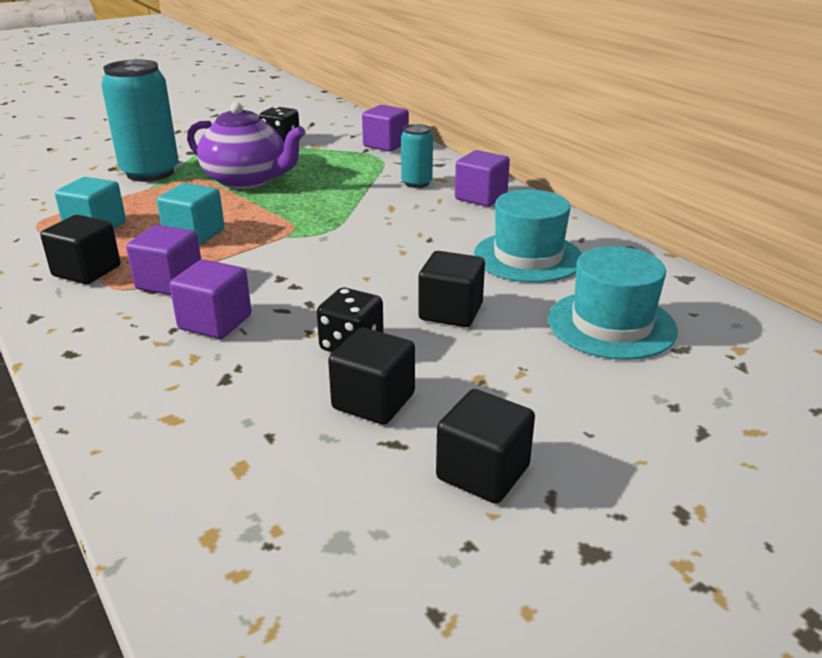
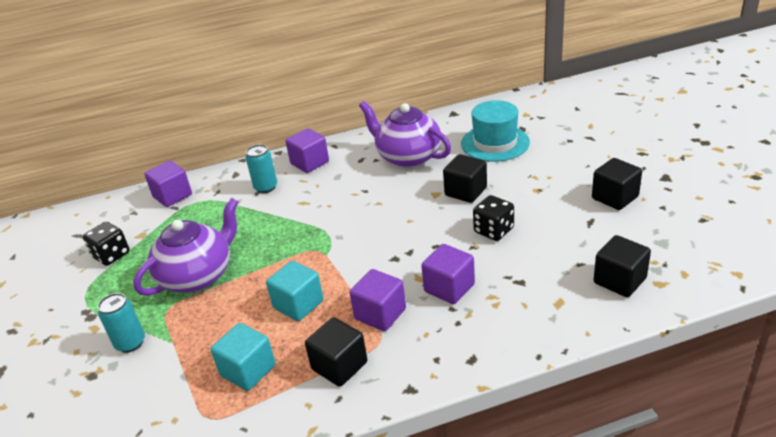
camera: 70 degrees left, 5 degrees up
(150, 173) = (130, 343): turquoise can -> turquoise can, size x0.52
(373, 401) = (553, 226): black cube -> black cube (619, 280)
(528, 257) = (408, 157): turquoise hat -> purple teapot

